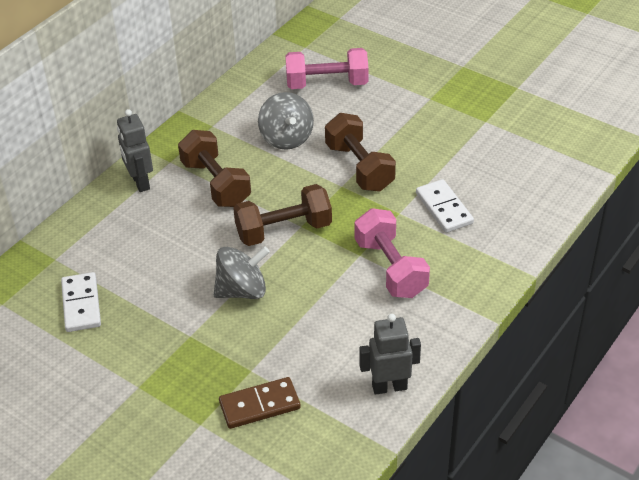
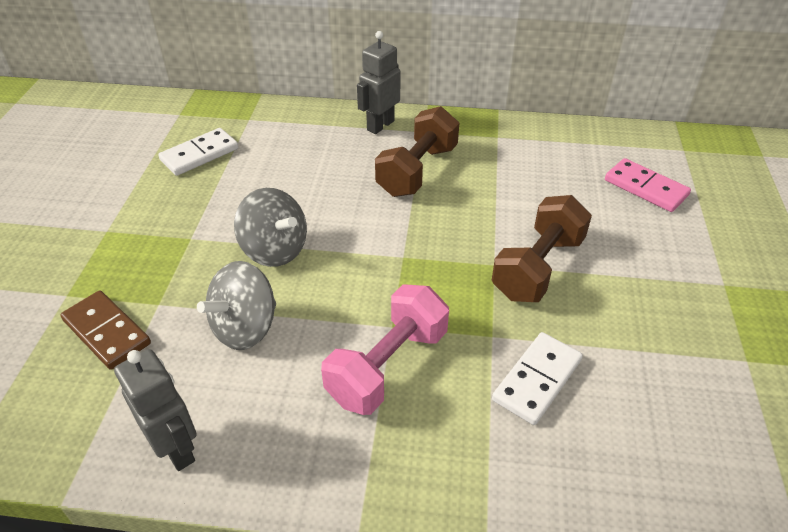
camera: 60 degrees right, 0 degrees up
(283, 230) = (386, 245): brown dumbbell -> none
(286, 138) = (529, 192): grey spinning top -> grey spinning top (245, 328)
(327, 84) = (645, 188): pink dumbbell -> pink domino

